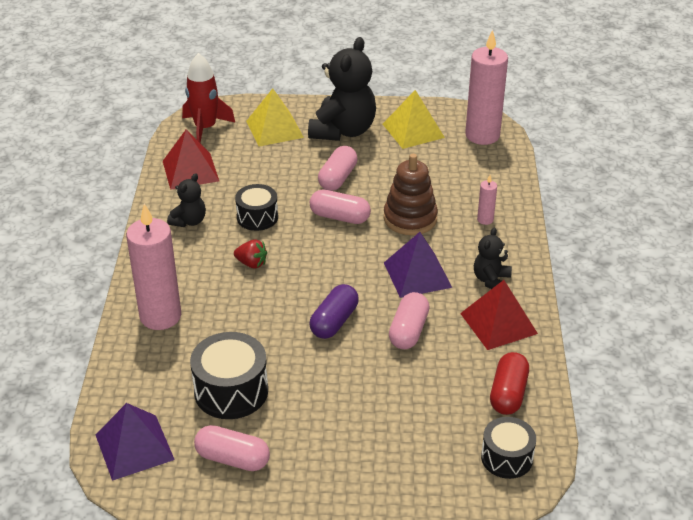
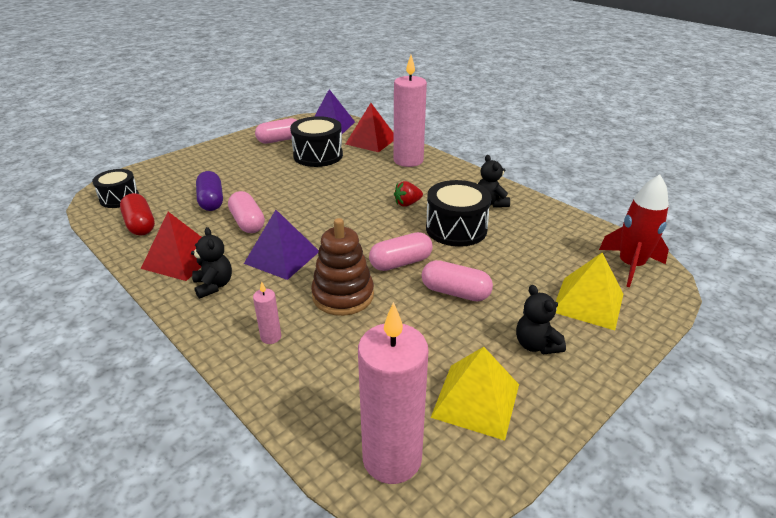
camera: 135 degrees right, 5 degrees down
(190, 171) = (561, 230): red pyramid -> red pyramid (371, 141)
(257, 217) = (456, 229): black drum -> black drum, size x1.52
(334, 322) = (305, 204): purple capsule -> purple capsule (211, 201)
(337, 178) = (455, 292): pink capsule -> pink capsule turned 45 degrees counterclockwise
(343, 131) = (536, 345): black teddy bear -> black teddy bear, size x0.50

